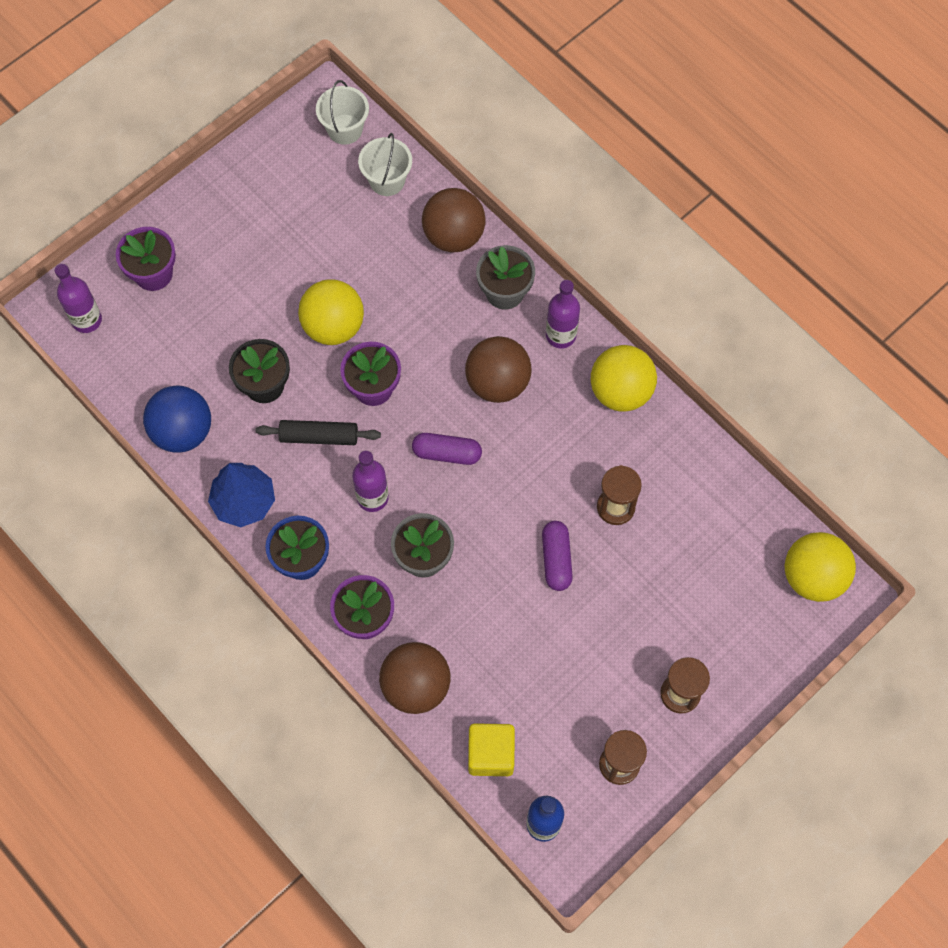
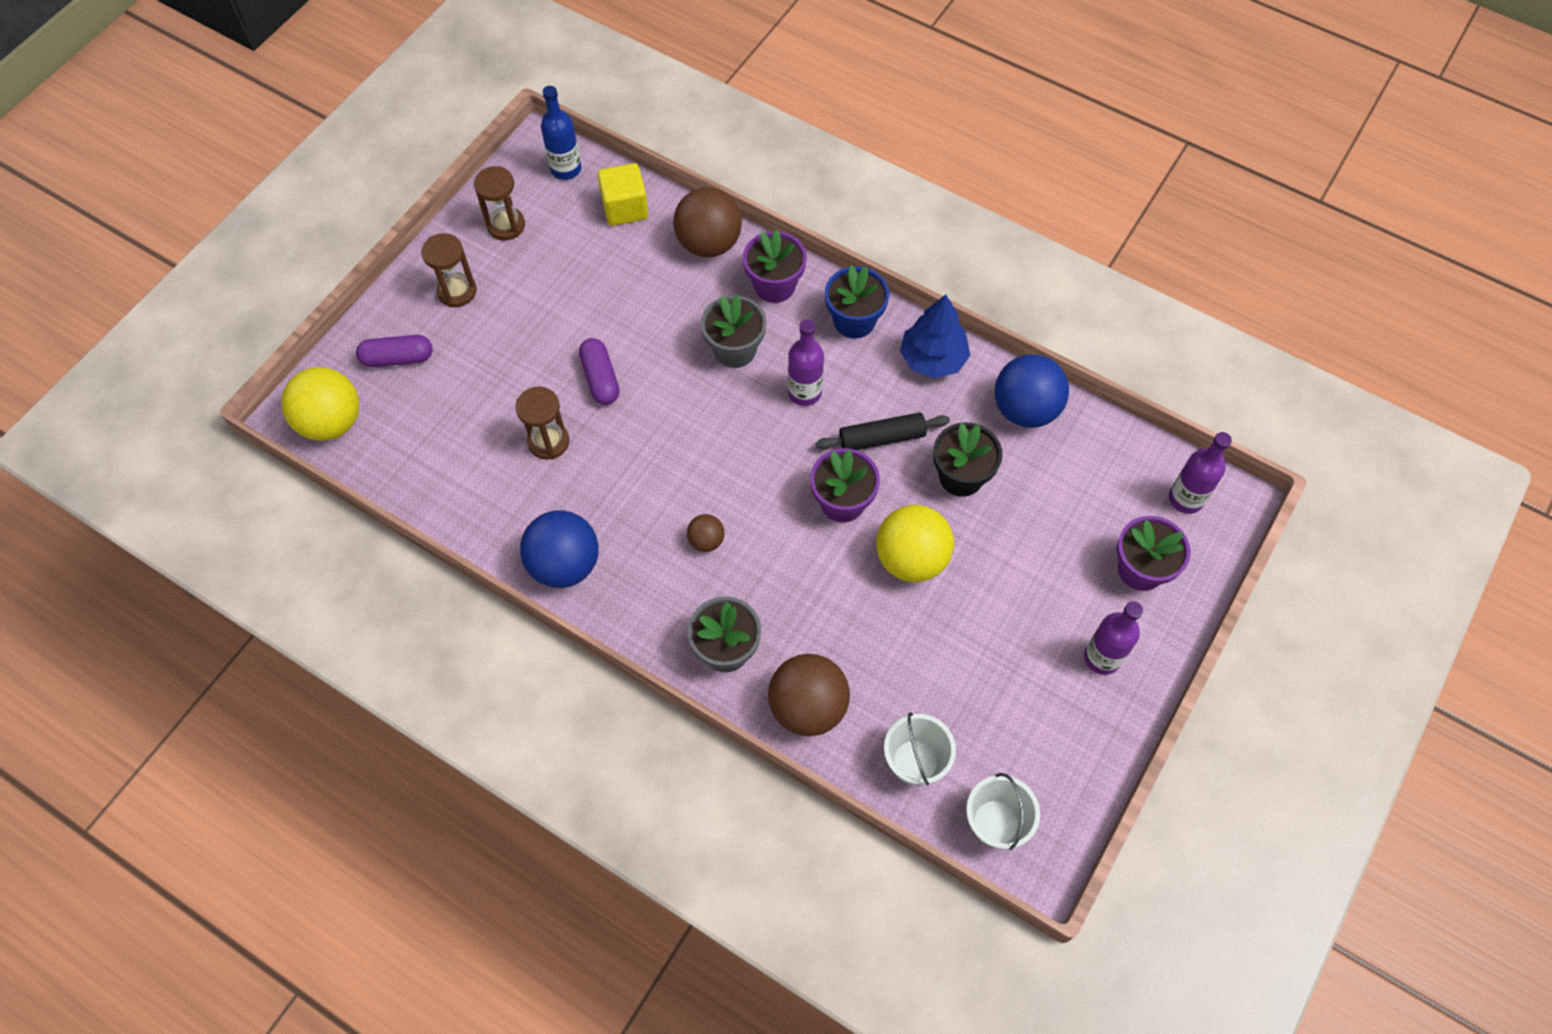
camera: 165 degrees right, 5 degrees down
(447, 453) = (741, 453): purple capsule -> purple capsule (398, 358)
(497, 383) = (706, 541): brown ball -> brown ball, size x0.50
(561, 335) = (647, 613): purple bottle -> purple bottle (1102, 657)
(620, 391) = (565, 564): yellow ball -> blue ball

